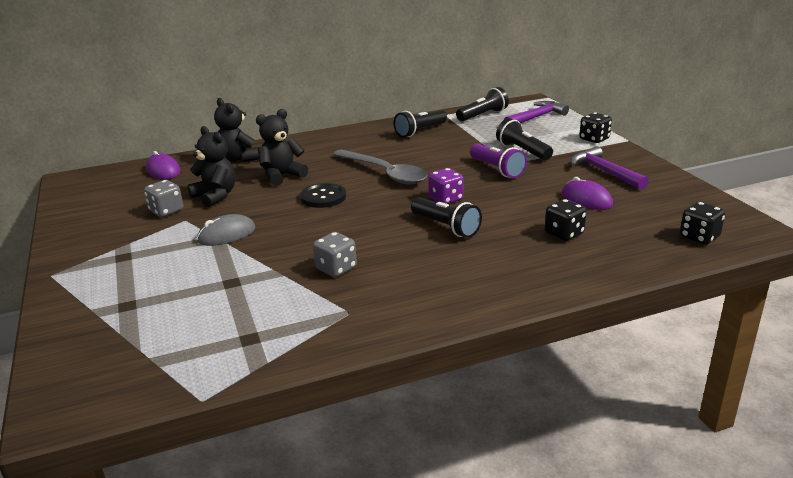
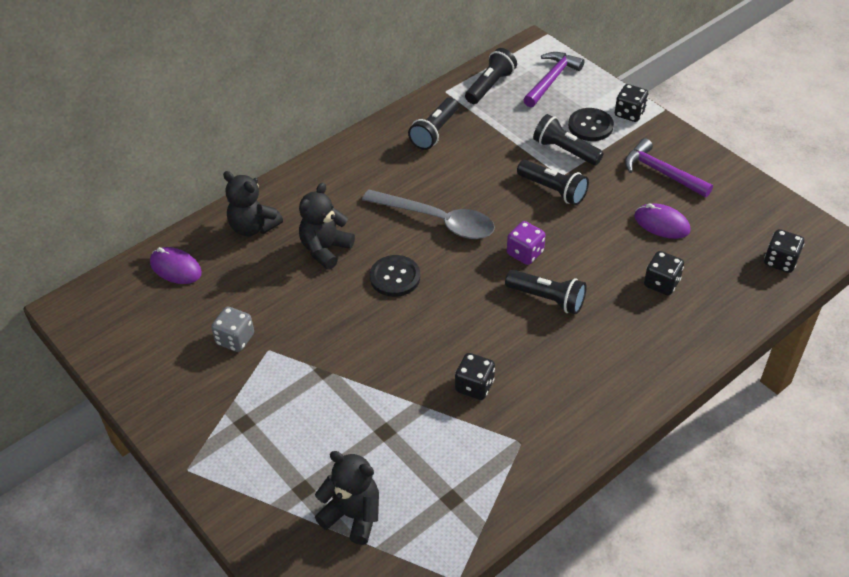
camera: 20 degrees left, 20 degrees up
(215, 196) = (273, 301): black teddy bear -> black teddy bear (353, 515)
(226, 235) = (330, 362): grey mouse -> none
(336, 268) = (474, 386): grey dice -> black dice
(497, 169) = (553, 190): purple flashlight -> black flashlight
(554, 141) = (590, 126): none -> black button

